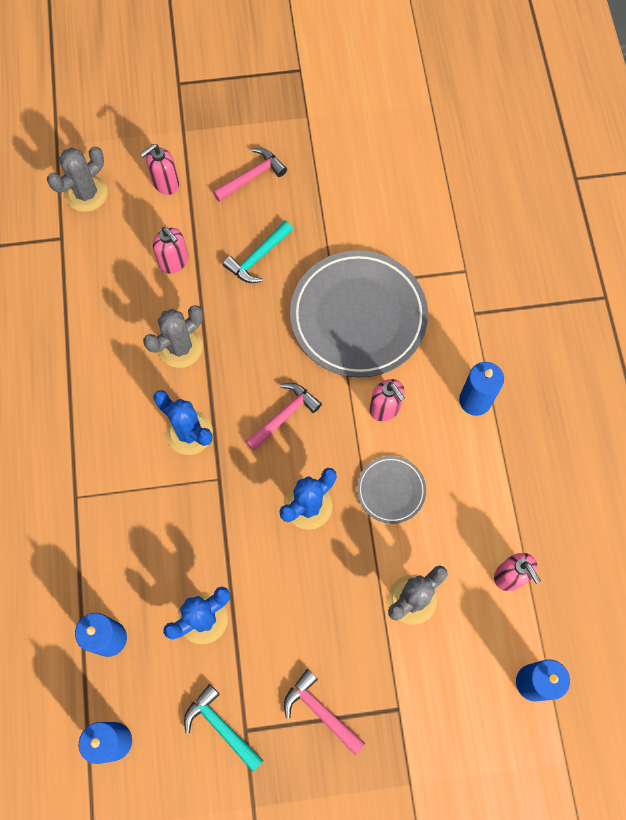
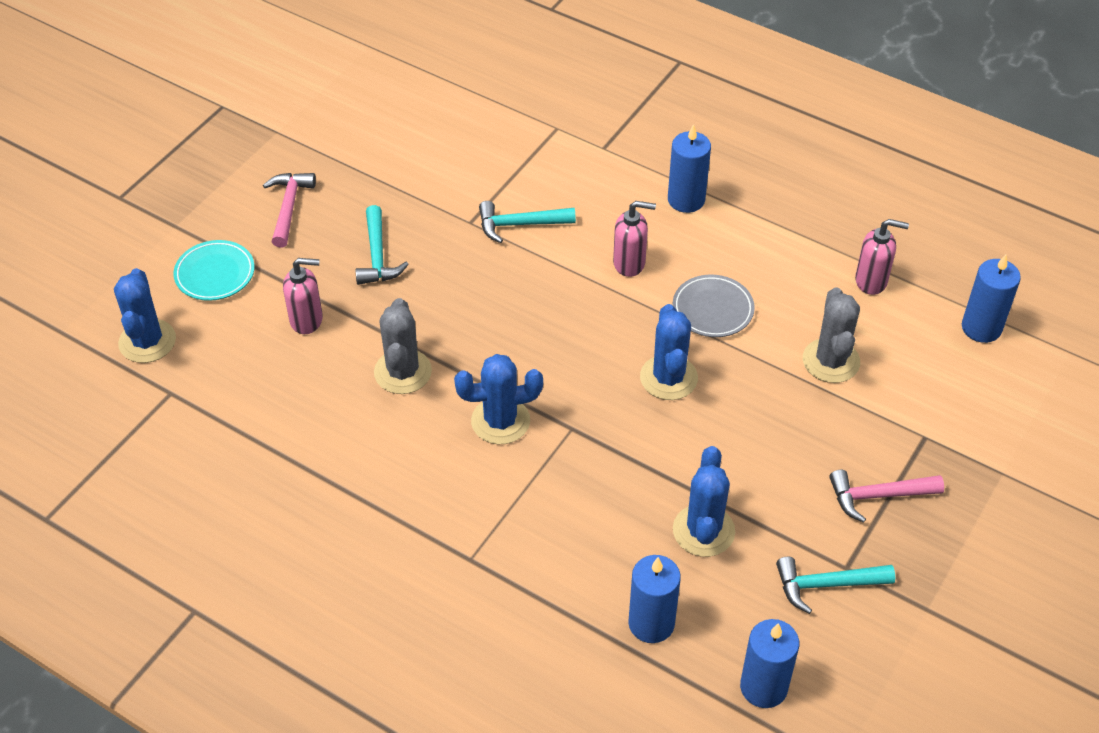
camera: 50 degrees left, 20 degrees down
(86, 193) = (147, 341): grey cactus -> blue cactus
(165, 183) = (215, 274): pink soap dispenser -> turquoise plate
(284, 415) = (560, 338): pink hammer -> none
(358, 317) = (520, 224): grey plate -> turquoise hammer

